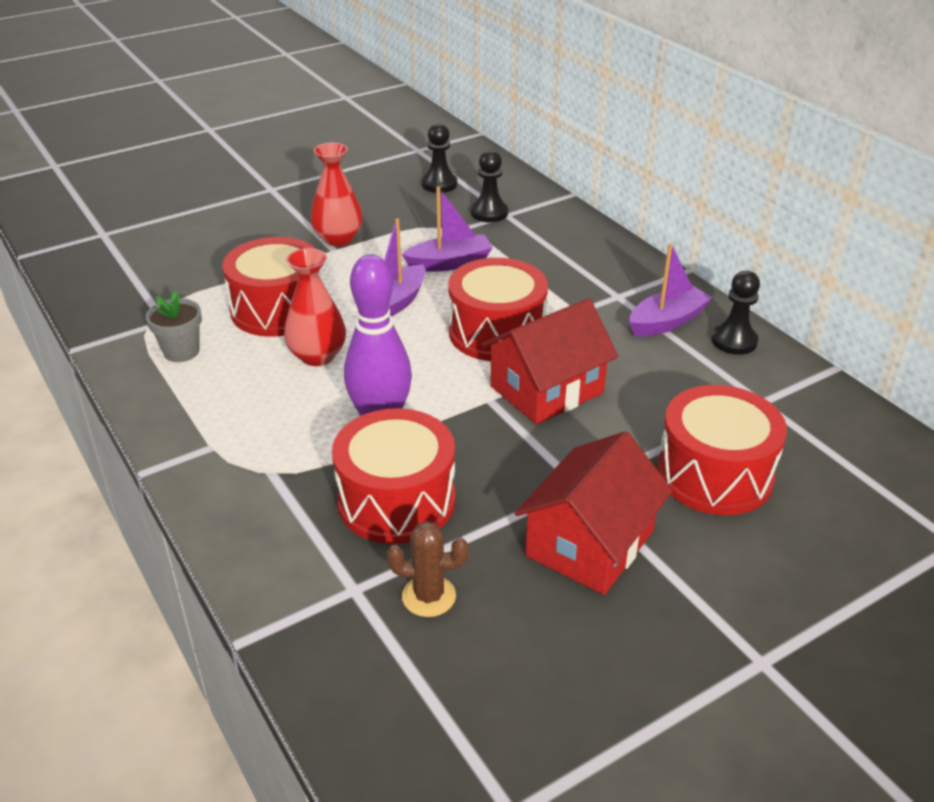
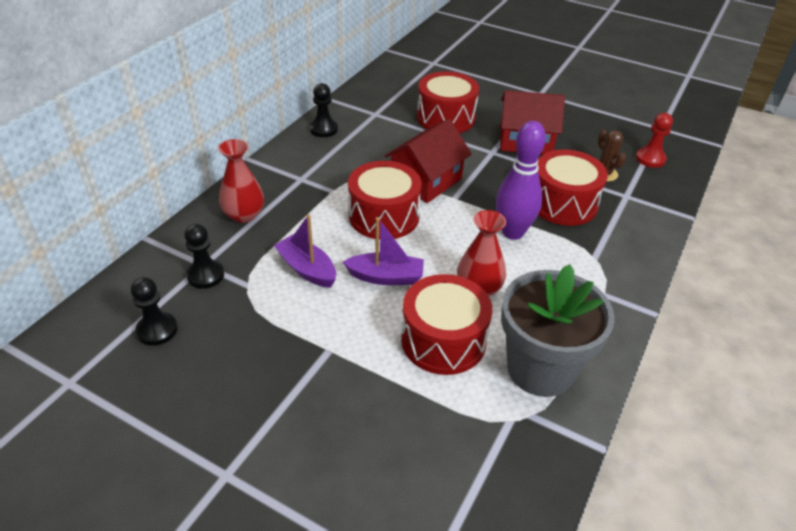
camera: 120 degrees left, 5 degrees up
(181, 351) = (540, 369): grey flower pot -> grey flower pot, size x2.16
(338, 239) = (307, 357): red vase -> red vase (244, 215)
(421, 701) = (650, 159): none -> red pawn
(547, 390) = (426, 181): red house -> red house turned 75 degrees counterclockwise
(667, 321) = (319, 154): purple boat -> none

